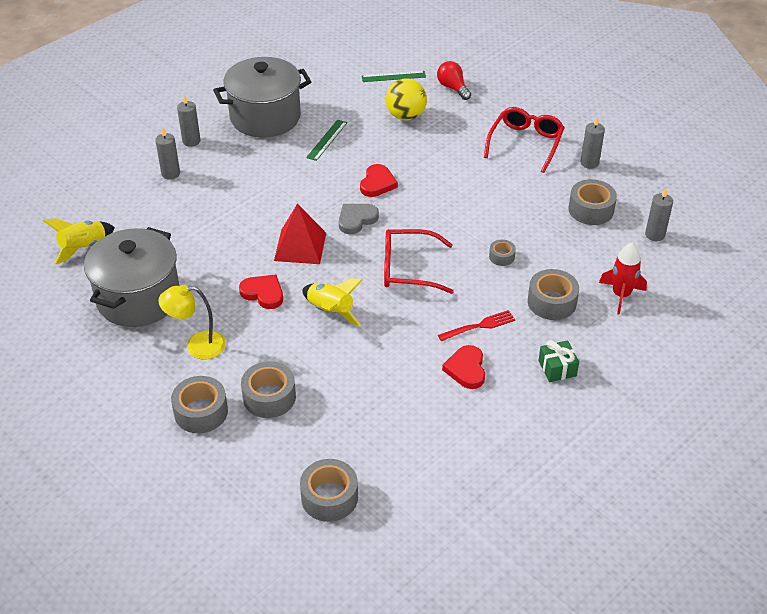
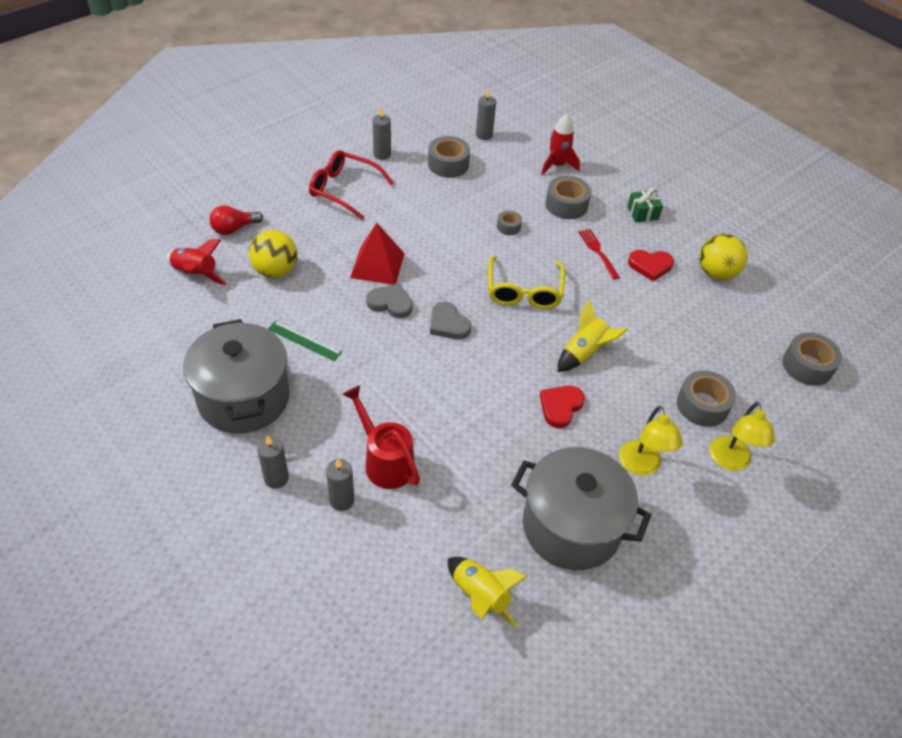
camera: 90 degrees left, 5 degrees up
(201, 412) = (730, 461): grey tape -> yellow lamp
(205, 192) = (385, 461): none -> red watering can
(300, 246) = (488, 373): red pyramid -> red pyramid (377, 265)
(377, 183) = (390, 303): red heart -> grey heart
(393, 76) = (195, 274): green ruler -> red rocket
(409, 269) = (524, 291): red glasses -> yellow glasses
(467, 429) = (716, 273): none -> yellow ball

